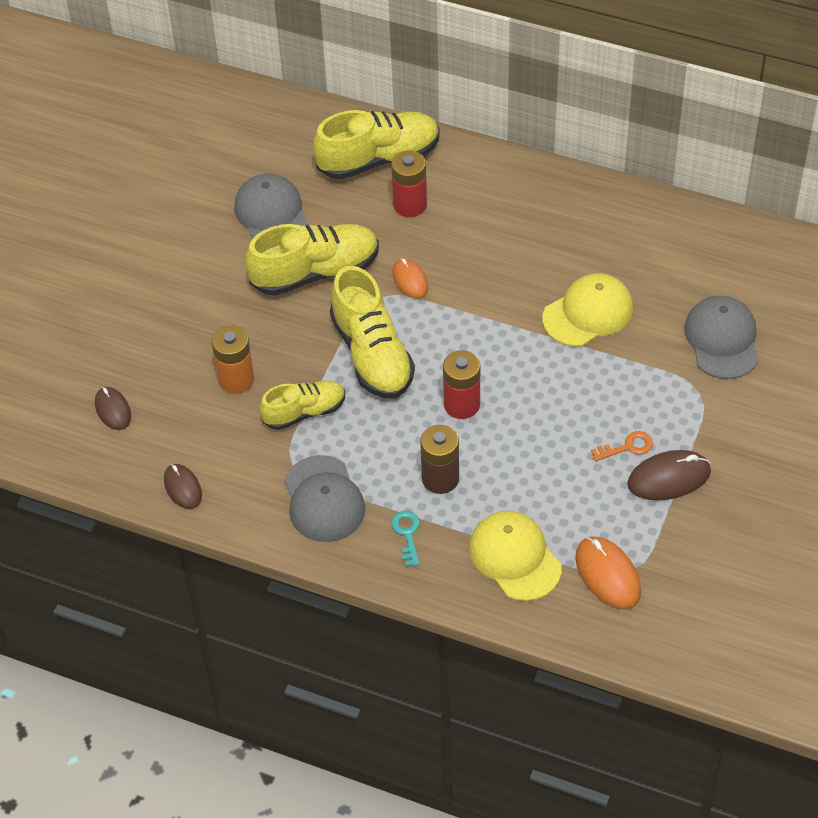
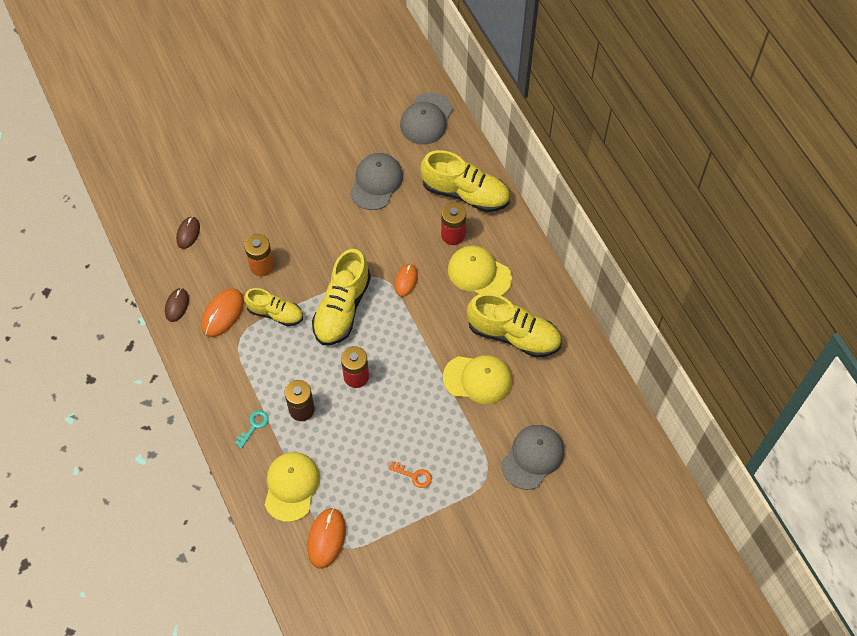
camera: 40 degrees right, 10 degrees up
(245, 456) = (222, 313): none -> orange mouse
(315, 272) = (363, 235): yellow shoe -> yellow shoe (513, 335)
(323, 499) = (234, 371): grey cap -> grey cap (426, 119)
(478, 220) = (479, 273): none -> yellow cap
(669, 478) = (416, 512): brown mouse -> none

